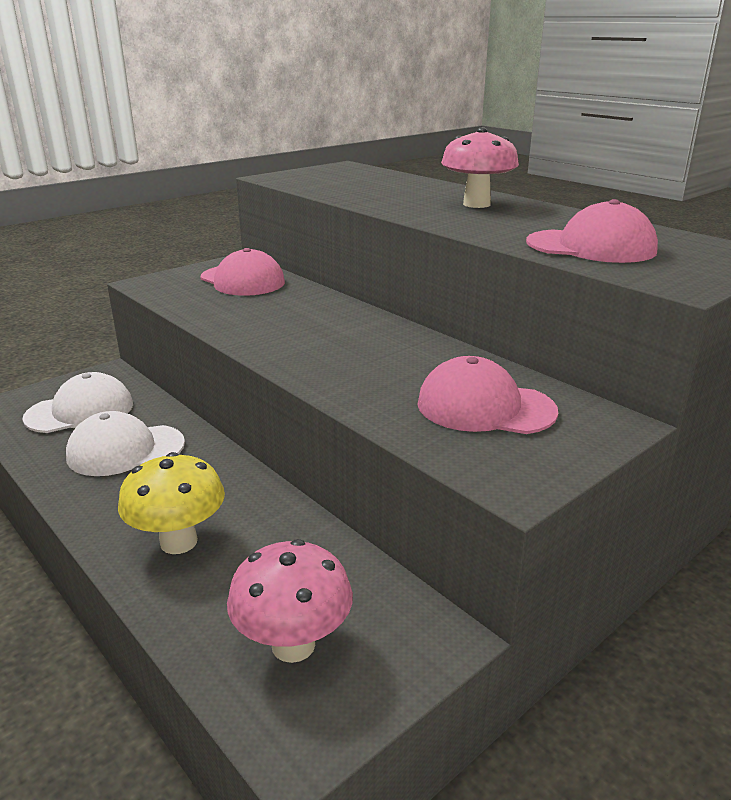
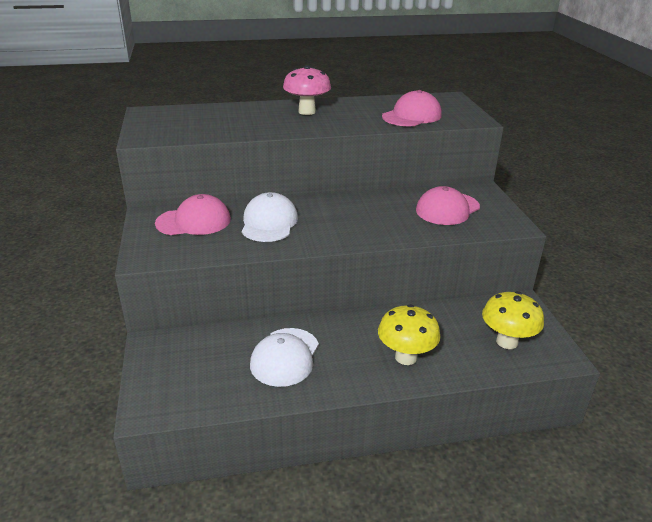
camera: 60 degrees left, 5 degrees up
(80, 411) = (204, 368): white cap -> white cap (269, 222)
(293, 645) = (507, 342): pink mushroom -> yellow mushroom

